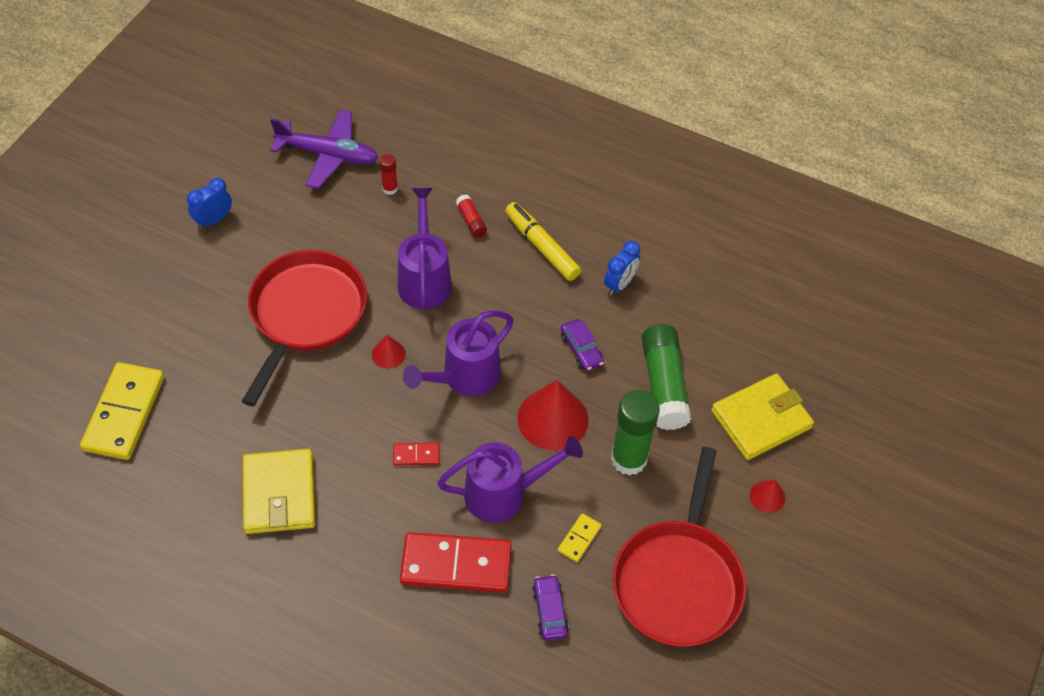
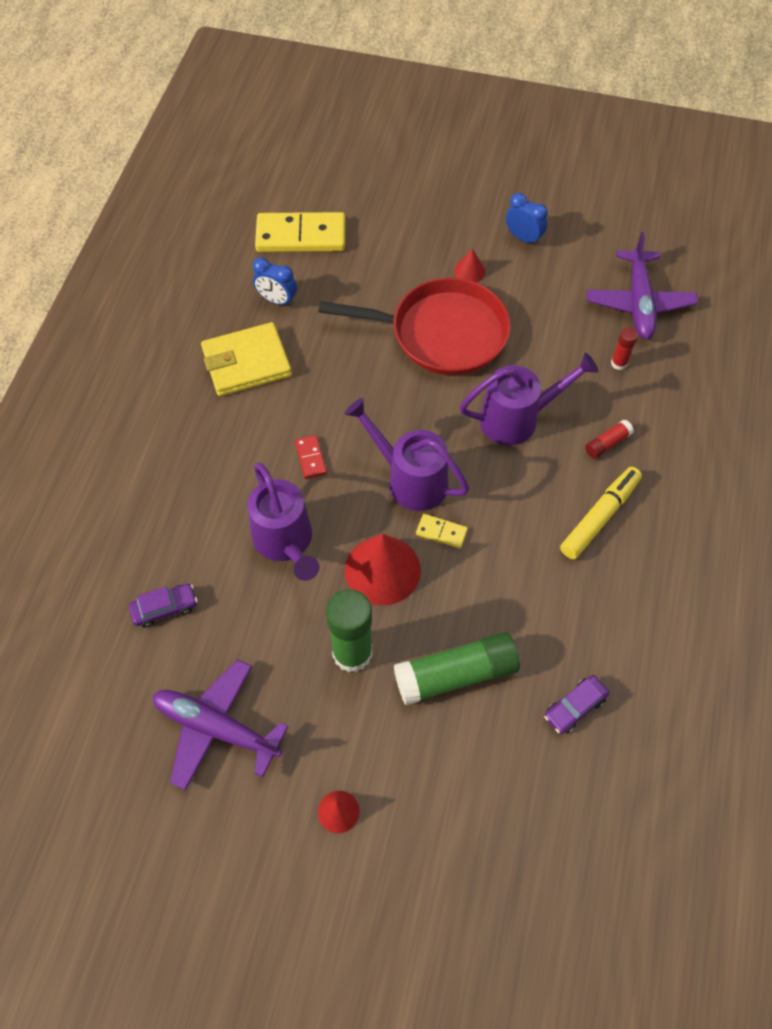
camera: 80 degrees right, 5 degrees up
(388, 354) = (418, 409): red cone -> red cone (469, 271)
(456, 564) = (201, 517): red domino -> none
(579, 538) = (248, 621): yellow domino -> yellow domino (441, 532)
(581, 350) = (477, 581): purple car -> purple car (574, 707)
(620, 284) = (577, 605): blue clock -> blue clock (277, 300)
(678, 581) = (216, 728): red pan -> purple plane
(761, 419) = (440, 791): yellow wallet -> none

